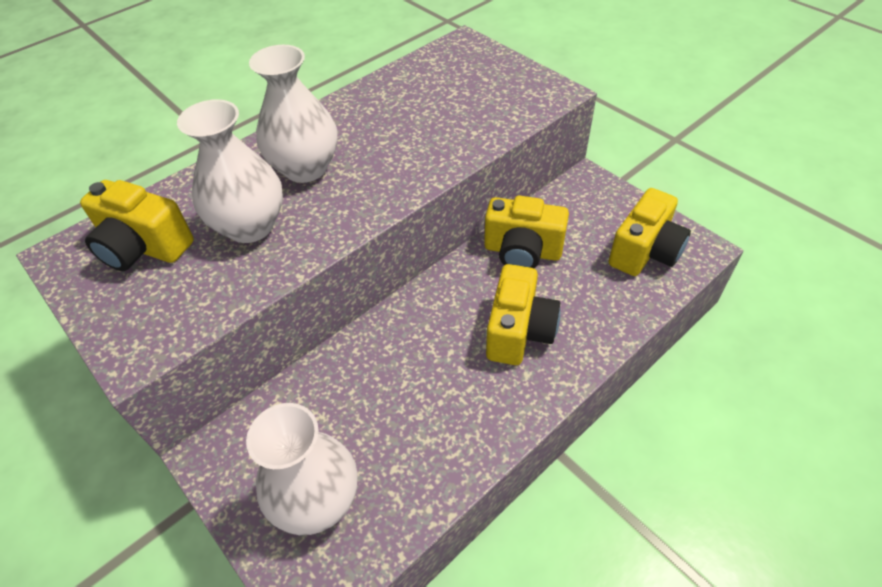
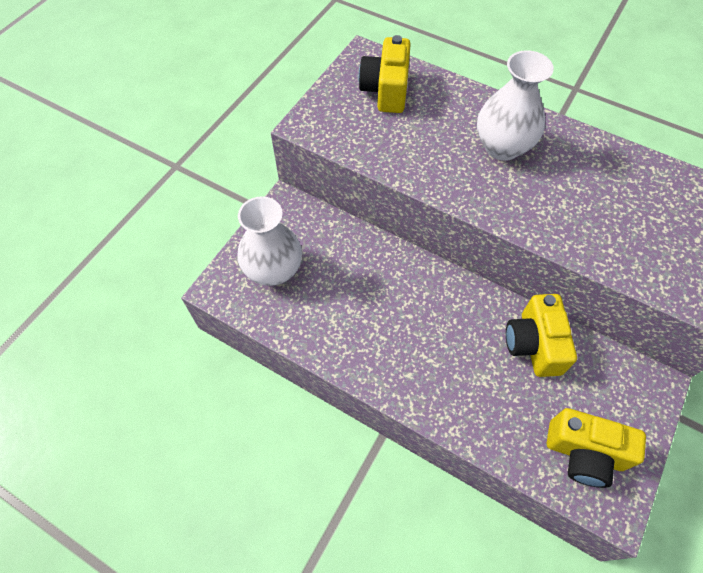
camera: 70 degrees right, 10 degrees up
(250, 226) = (429, 138): white vase -> none
(519, 331) = (447, 360): yellow camera -> none

